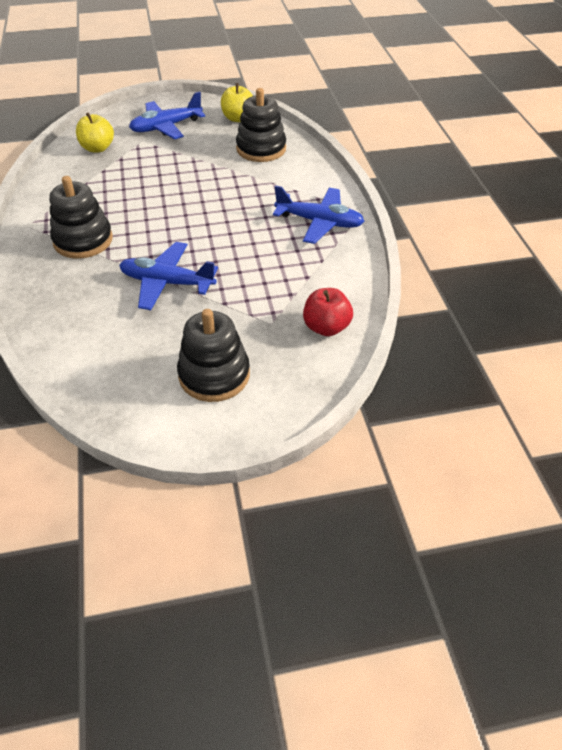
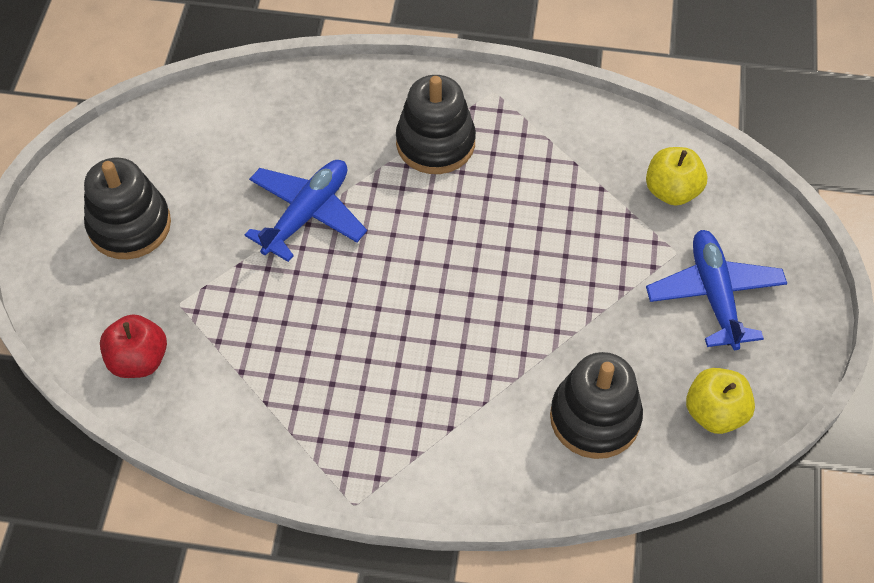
camera: 110 degrees right, 10 degrees up
(319, 222) = (353, 432): blue plane -> none

